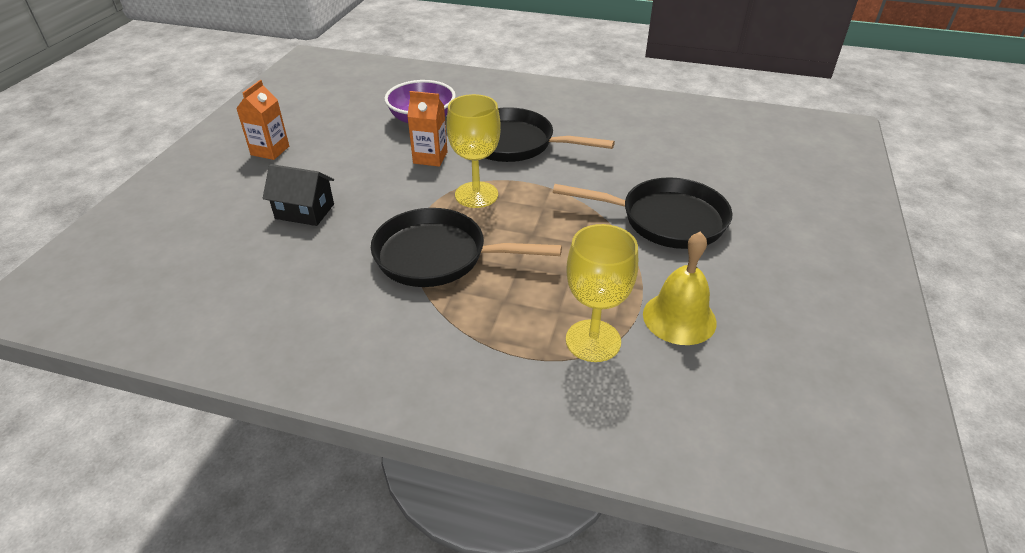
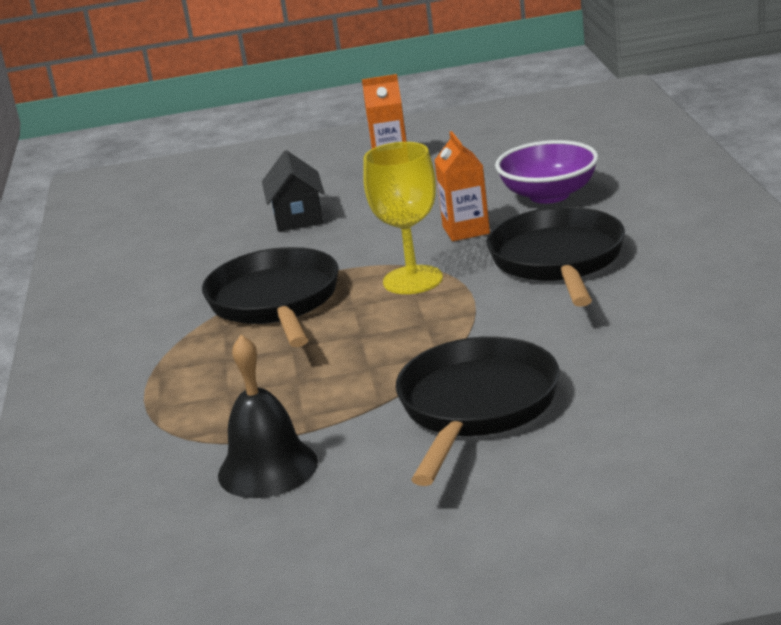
camera: 70 degrees right, 15 degrees down
(593, 341) = (192, 427): yellow goblet -> none
(666, 220) = (476, 407): black pan -> black pan turned 150 degrees counterclockwise
(679, 318) = (267, 468): yellow bell -> black bell

